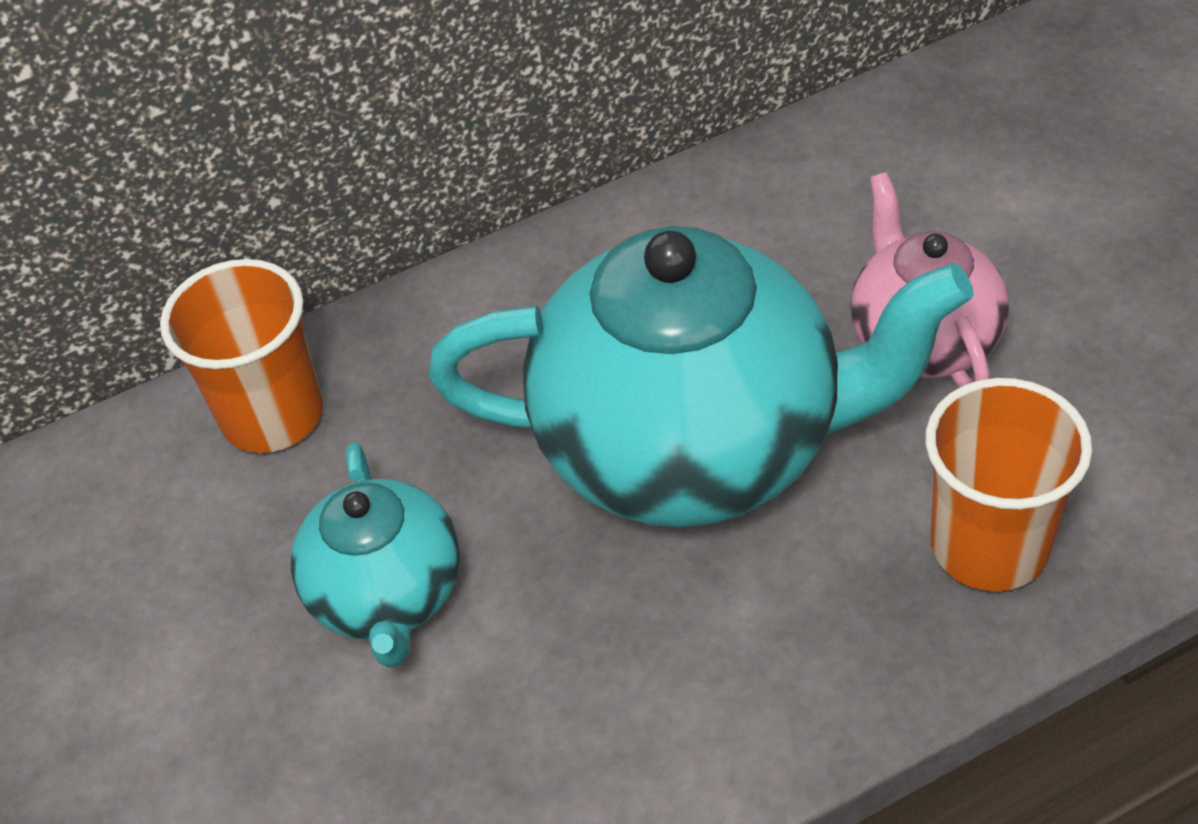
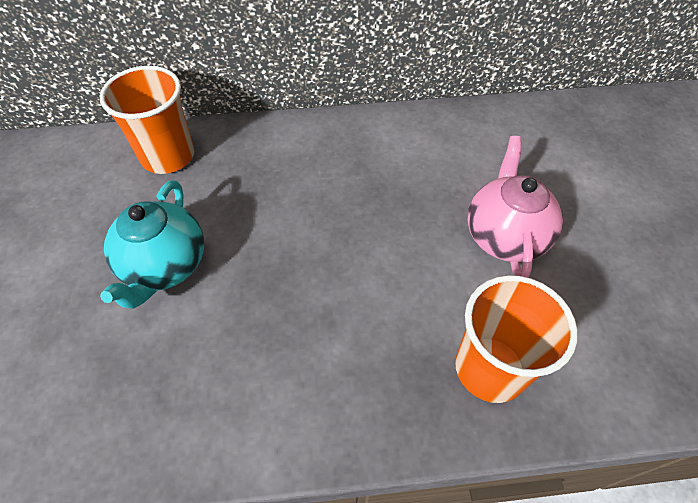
camera: 15 degrees right, 5 degrees up
(695, 447) = (357, 248): turquoise teapot -> none

